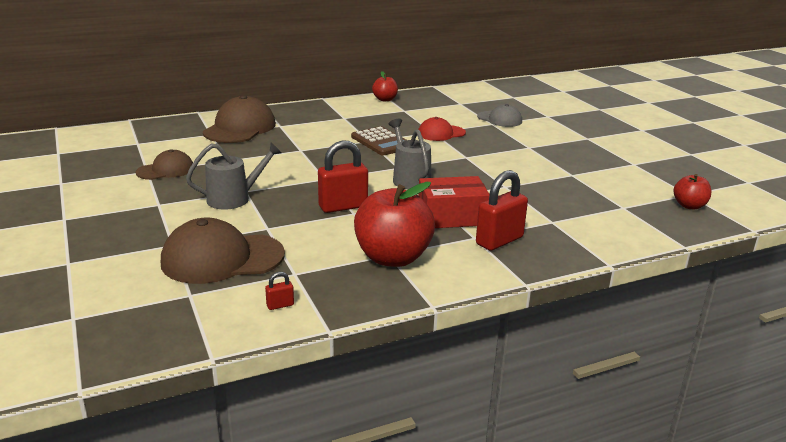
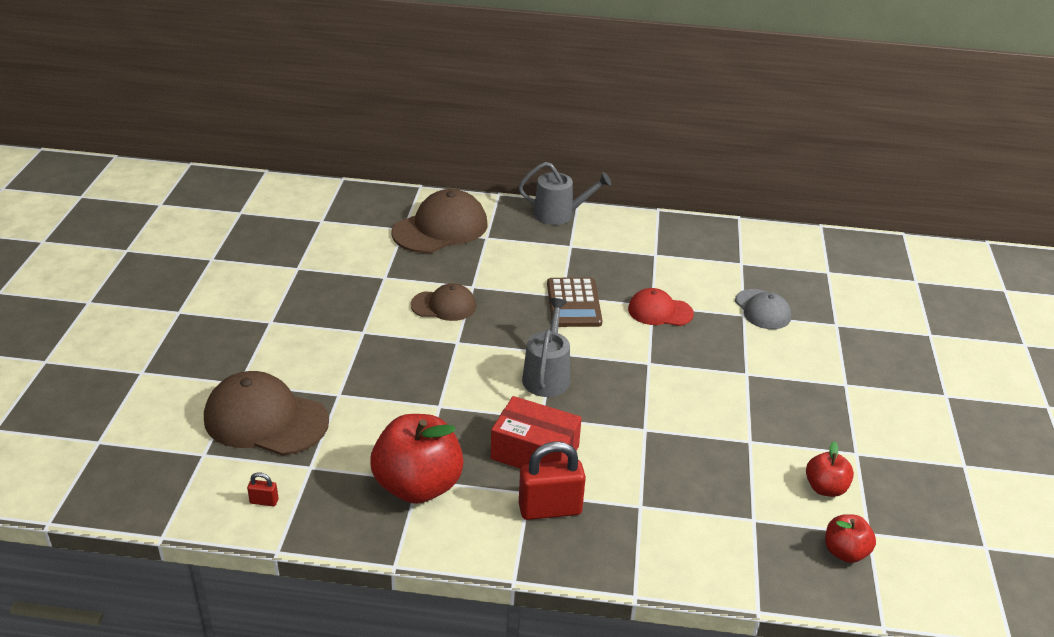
camera: 30 degrees right, 10 degrees up
(166, 170) = (315, 273): brown cap -> brown cap (444, 306)
(234, 199) = (343, 340): grey watering can -> grey watering can (559, 214)
(343, 206) = (437, 392): red padlock -> none
(385, 99) = (651, 226): red apple -> red apple (825, 488)

